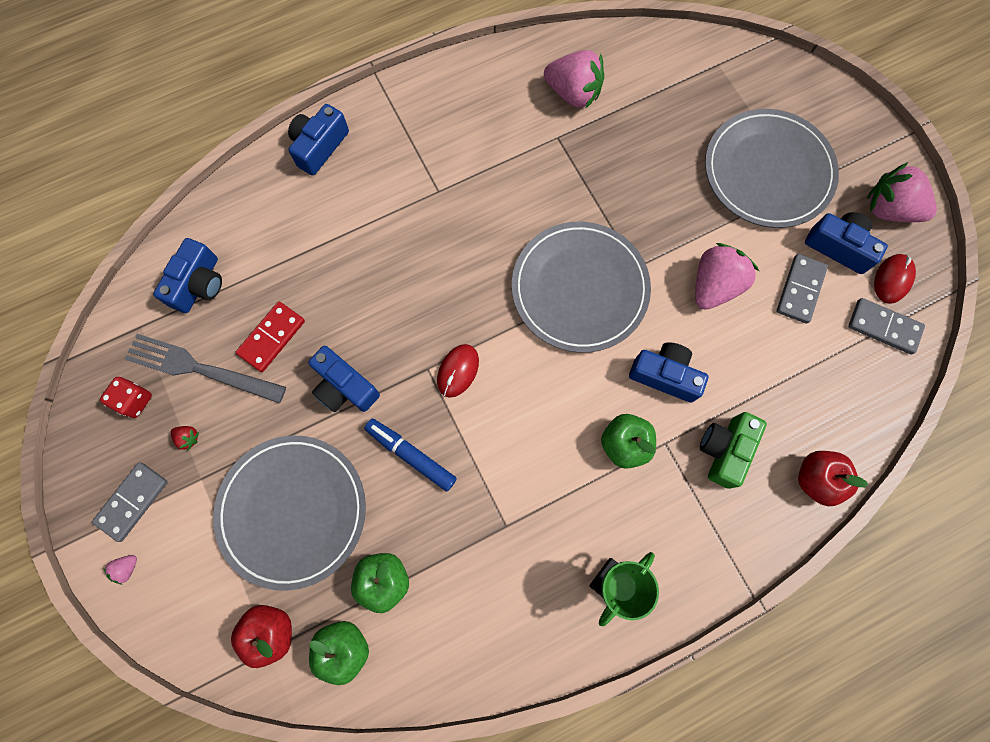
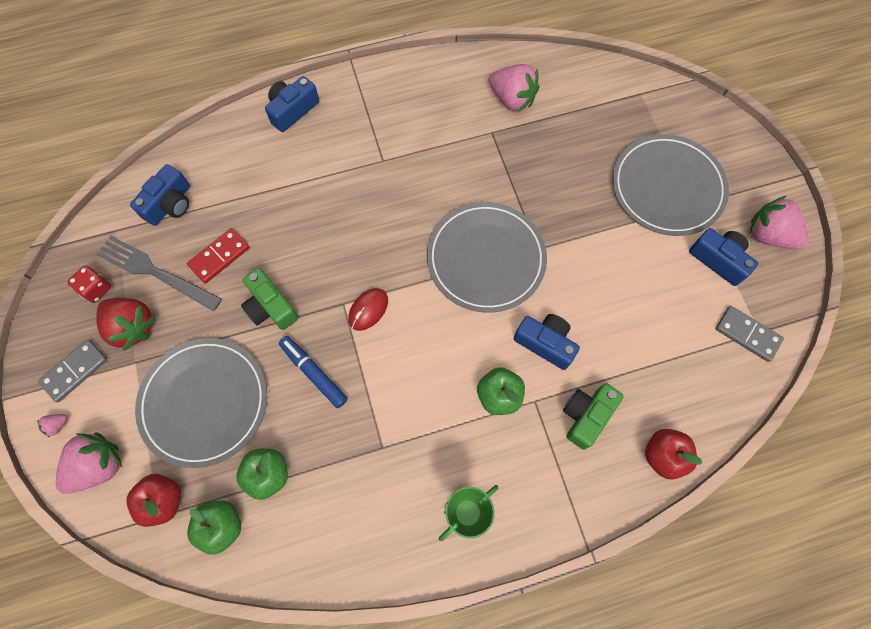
camera: 10 degrees right, 5 degrees down
(188, 438) = (132, 327): red strawberry -> red strawberry, size x2.44
(344, 387) = (270, 307): blue camera -> green camera
(714, 285) = (602, 275): pink strawberry -> pink strawberry (99, 466)
(800, 289) = (678, 290): grey domino -> none
(892, 279) = (762, 295): red mouse -> none

